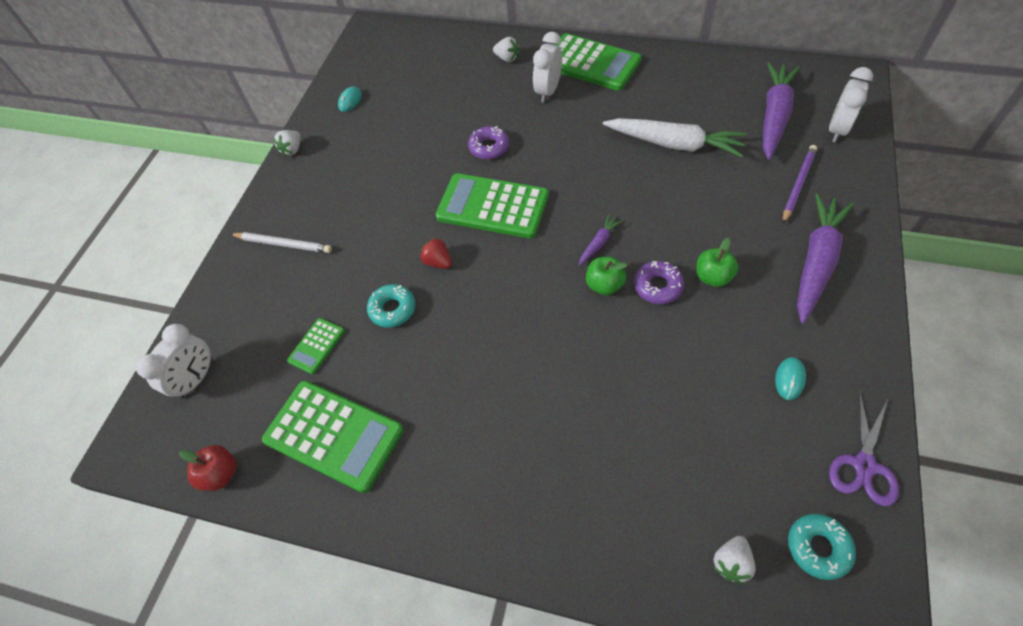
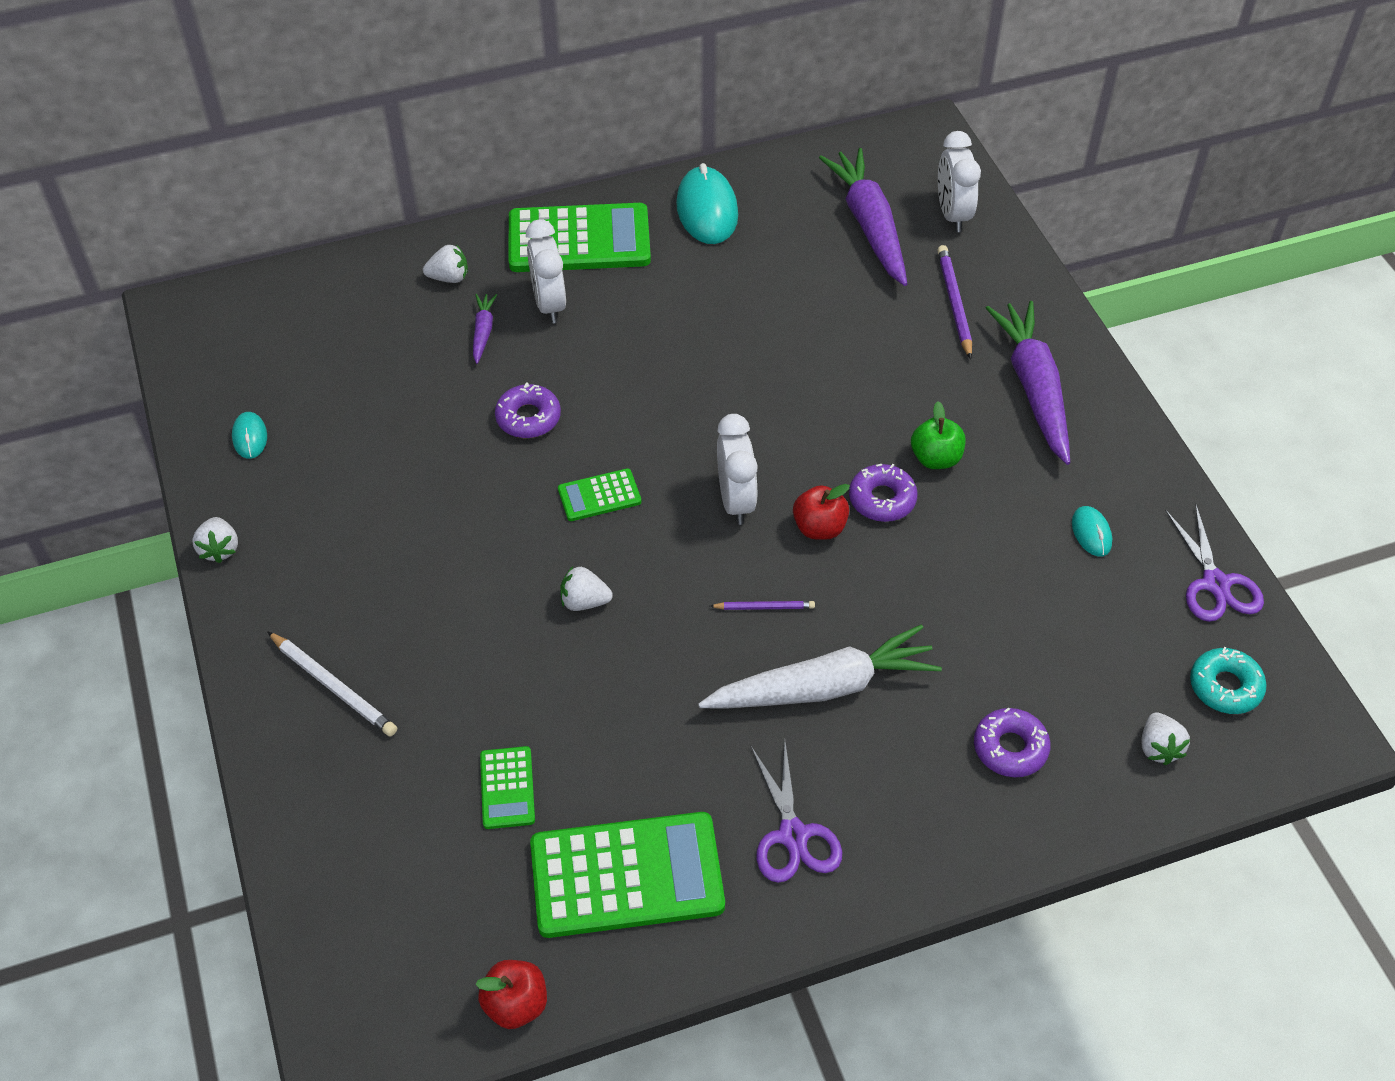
camera: 40 degrees left, 5 degrees down
(196, 379) = (369, 920): white clock -> white clock (735, 501)
(283, 244) = (333, 686): white pencil -> white pencil turned 60 degrees clockwise
(392, 309) = (573, 690): turquoise donut -> none
(438, 262) = (584, 601): red strawberry -> white strawberry
(442, 469) = (793, 835): none -> purple scissors
(492, 206) = (599, 496): green calculator -> green calculator, size x0.48
(534, 317) = (764, 607): none -> purple pencil
(599, 243) = (774, 480): purple carrot -> purple carrot (483, 331)
(604, 285) = (819, 528): green apple -> red apple
(622, 497) = (1010, 748): none -> purple donut
(674, 144) = (774, 311): white carrot -> white carrot (823, 687)
(677, 72) = (707, 210): none -> turquoise mouse

